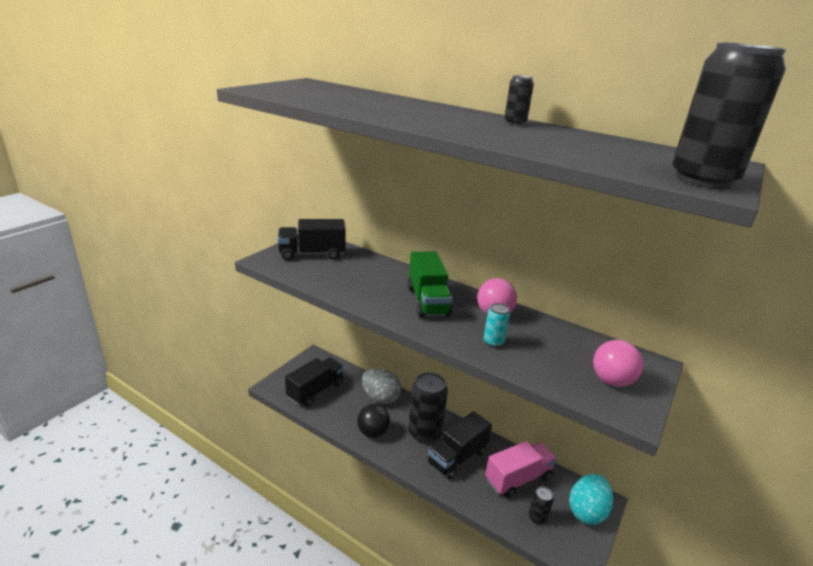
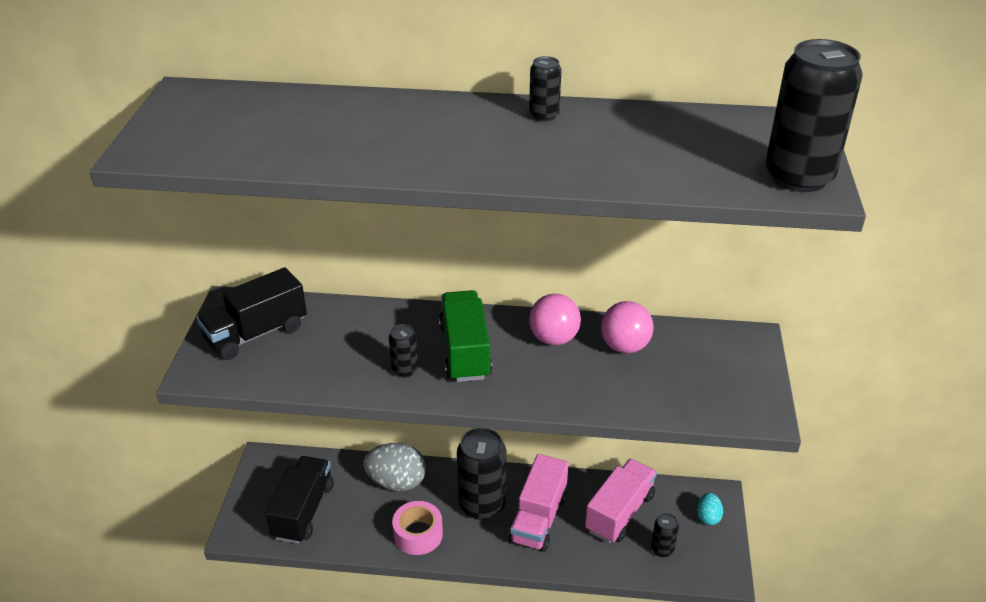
camera: 25 degrees left, 10 degrees up
(373, 432) = (418, 534): black ball -> pink tape
(381, 297) = (405, 370): none -> black can
(427, 301) = (465, 351): green truck -> green truck turned 150 degrees counterclockwise
(457, 457) = (538, 518): black truck -> pink truck
(493, 342) = (578, 381): turquoise can -> none
(586, 511) = (708, 517): turquoise egg -> turquoise egg, size x0.53
(611, 381) = (724, 380): pink ball -> pink ball (624, 346)

